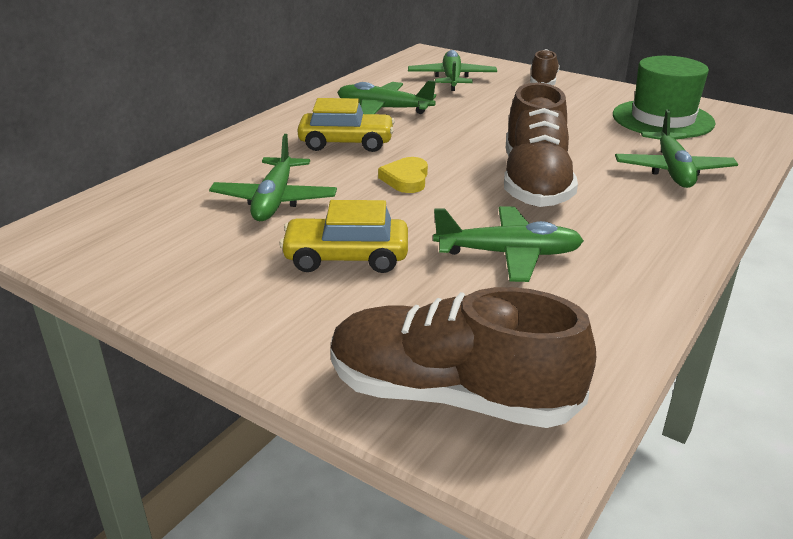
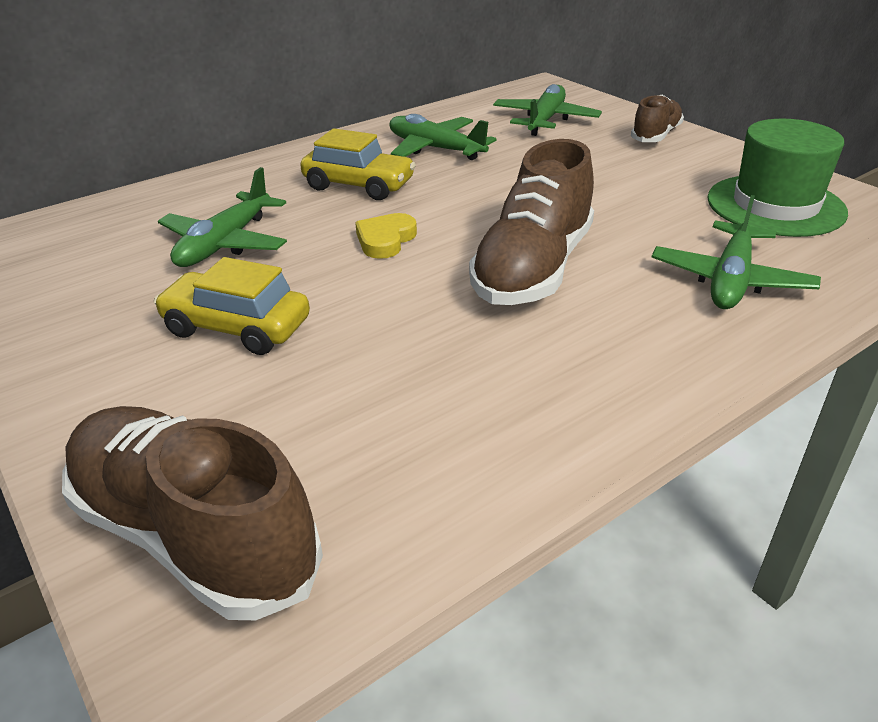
camera: 20 degrees right, 5 degrees up
(509, 254) = (421, 359): green plane -> none

